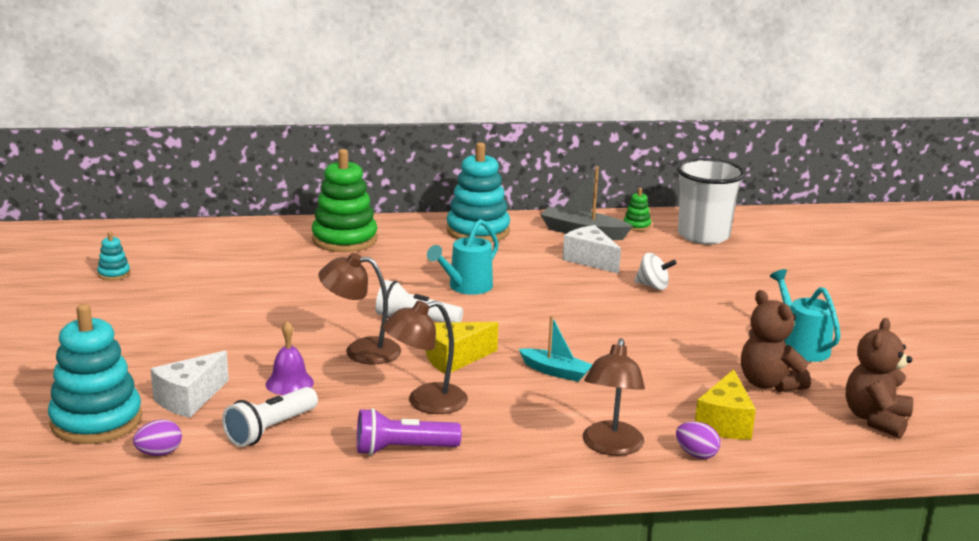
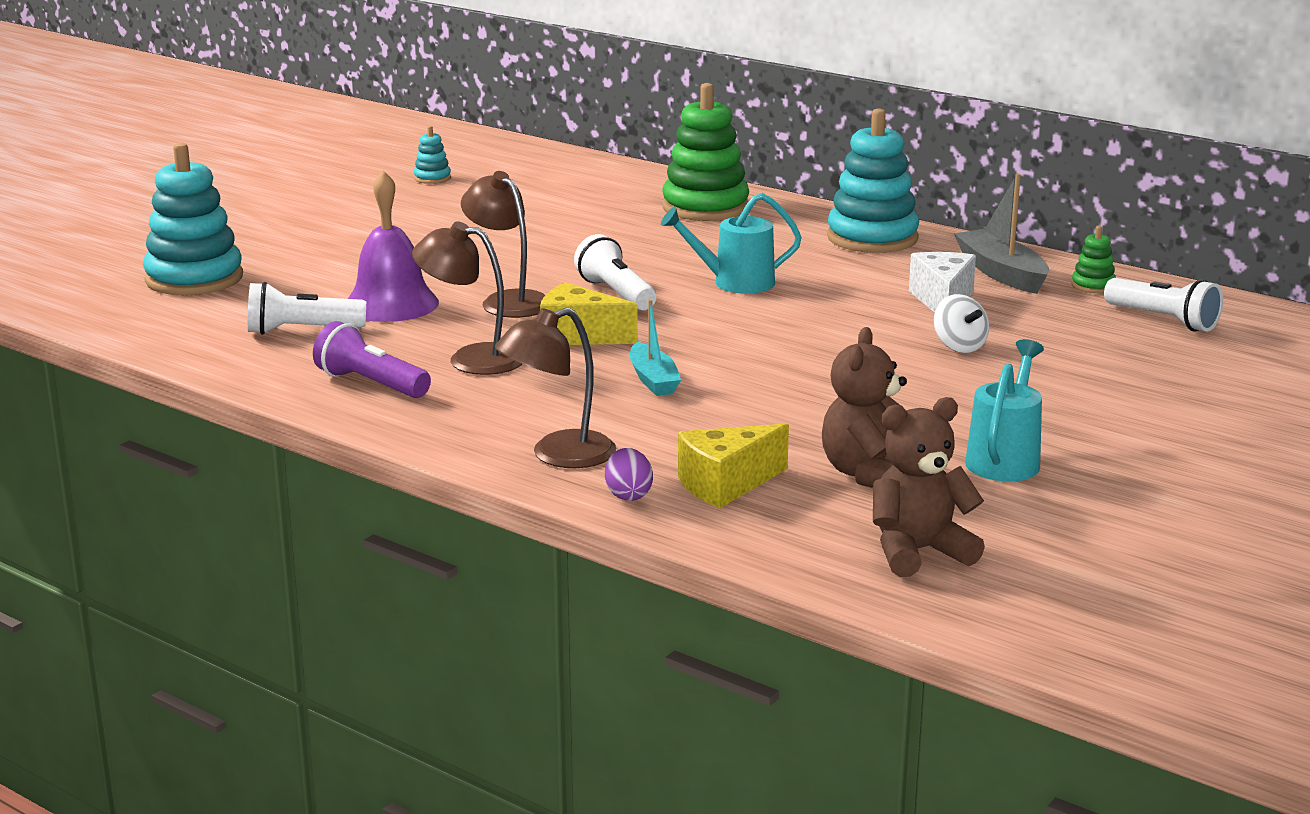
camera: 45 degrees right, 0 degrees up
(159, 453) = (190, 316): purple egg -> none
(189, 399) = (290, 288): white cheese -> none
(289, 383) = (391, 304): purple bell -> purple bell, size x1.66
(703, 236) = (1163, 320): white cup -> white flashlight

